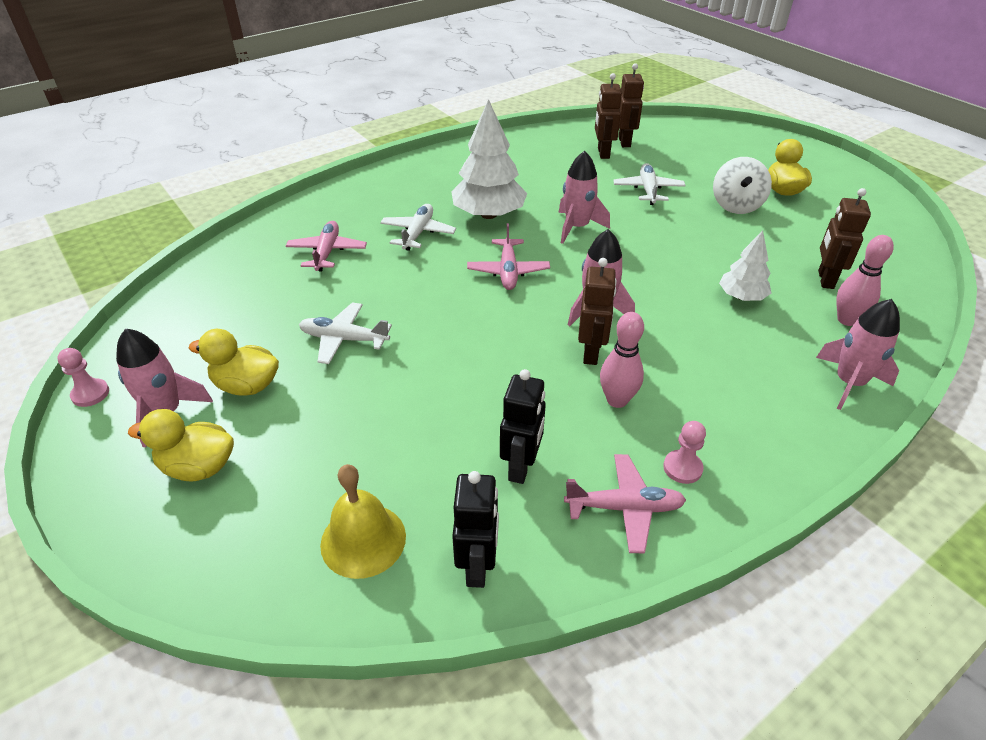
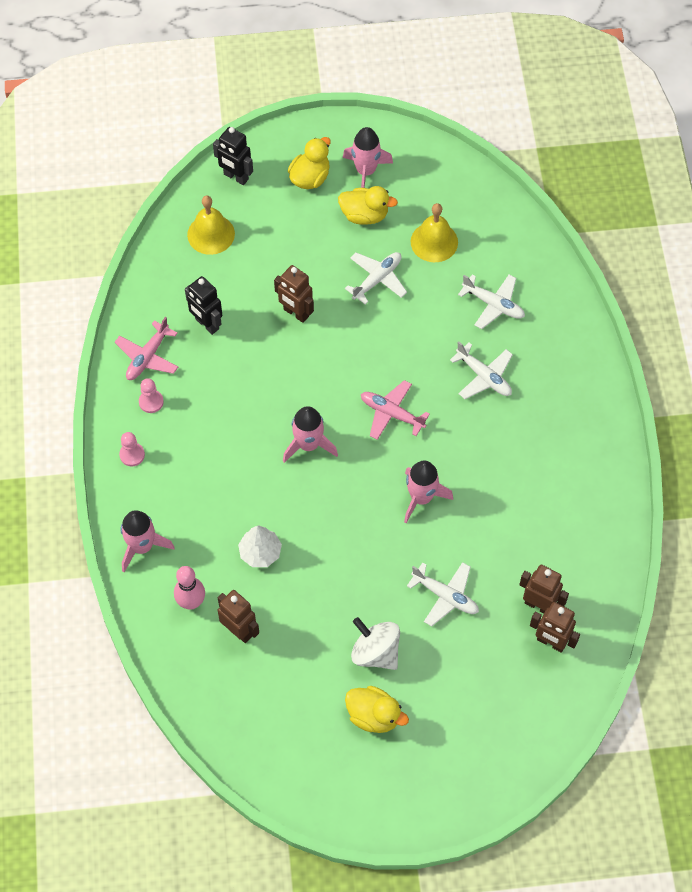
camera: 120 degrees right, 20 degrees up
(90, 394) = (408, 138): pink pawn -> pink pawn (132, 455)
(247, 386) = (364, 215): yellow duck -> yellow duck turned 60 degrees clockwise
(263, 316) = (434, 242): none -> yellow bell
(327, 252) = (493, 304): pink plane -> white plane
(478, 566) = (162, 275): black robot -> black robot (236, 177)
(488, 214) = (482, 442): white tree -> none
(591, 353) = (269, 414): brown robot -> brown robot (295, 313)
(617, 400) = (220, 402): pink bowling pin -> none

